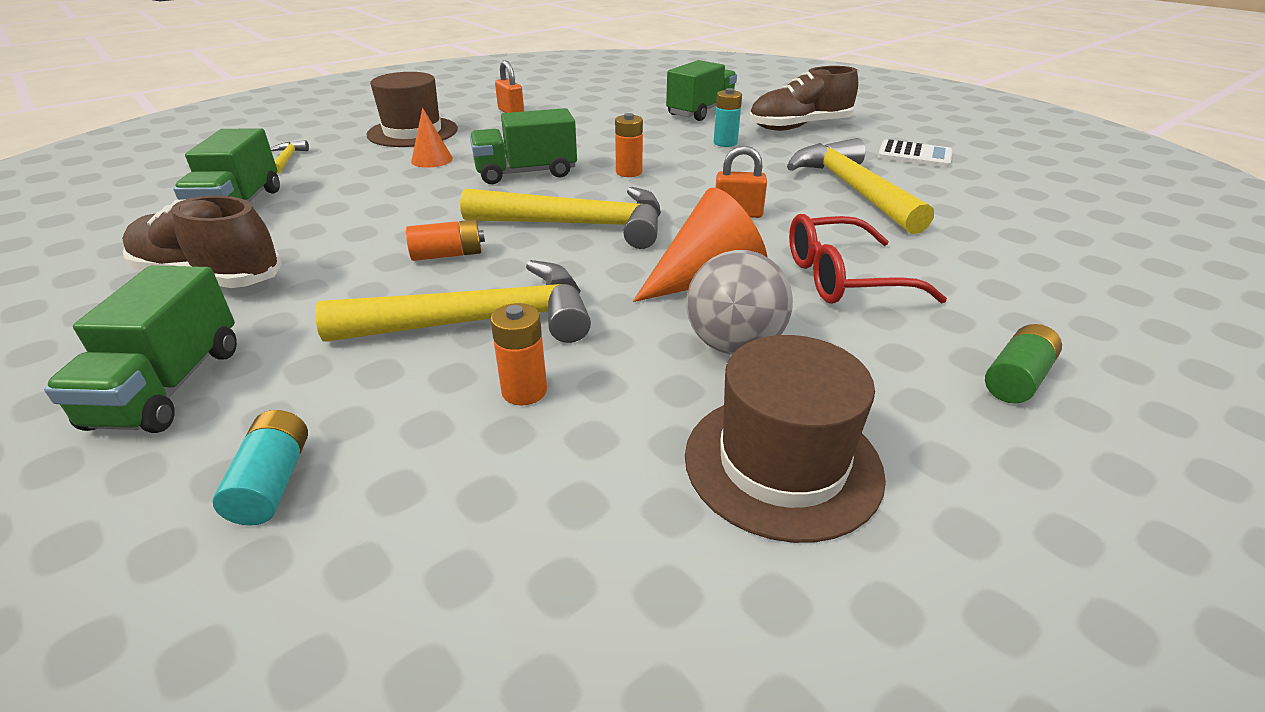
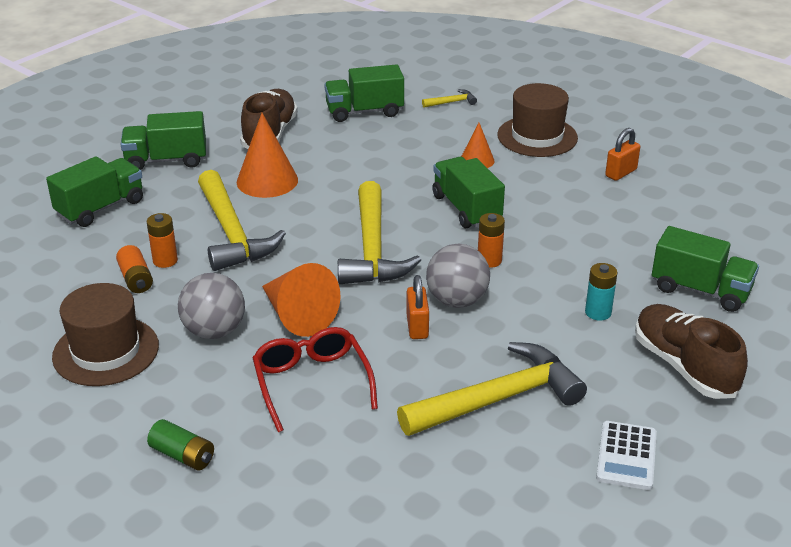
camera: 80 degrees right, 0 degrees up
(272, 482) = (100, 208): turquoise battery -> green truck
(351, 285) = (267, 181): none -> orange cone
(448, 255) = (313, 204): orange battery -> orange battery (136, 279)
(695, 192) = (457, 301): none -> grey ball

